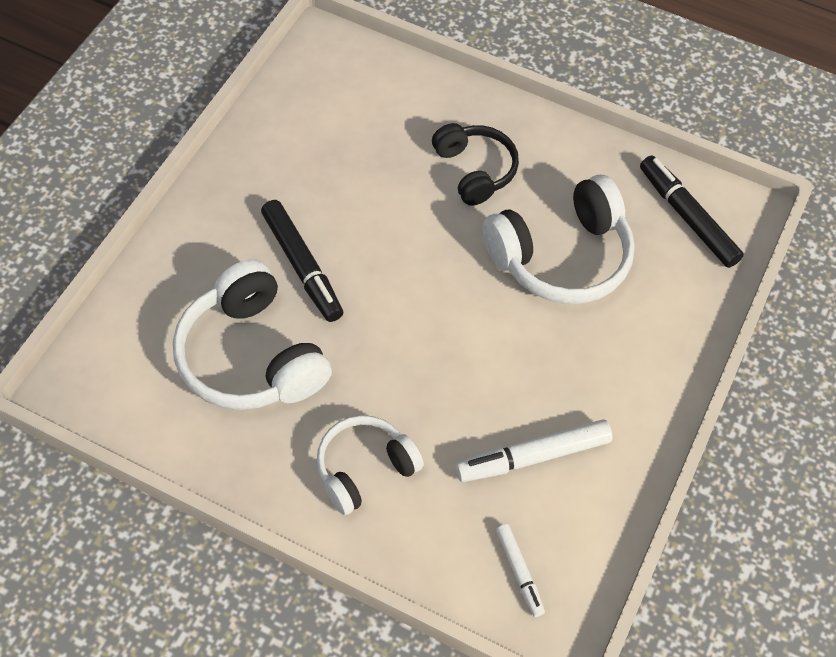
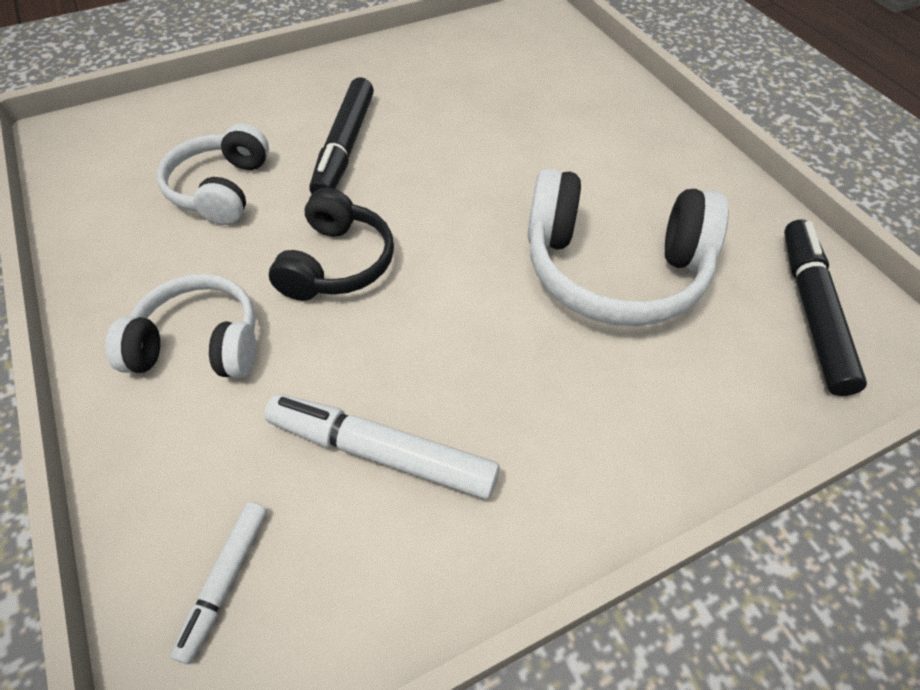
camera: 40 degrees right, 5 degrees down
(251, 356) = (221, 189): white headphones -> white headphones, size x0.63
(474, 170) = (587, 153): black headphones -> black headphones (337, 263)

